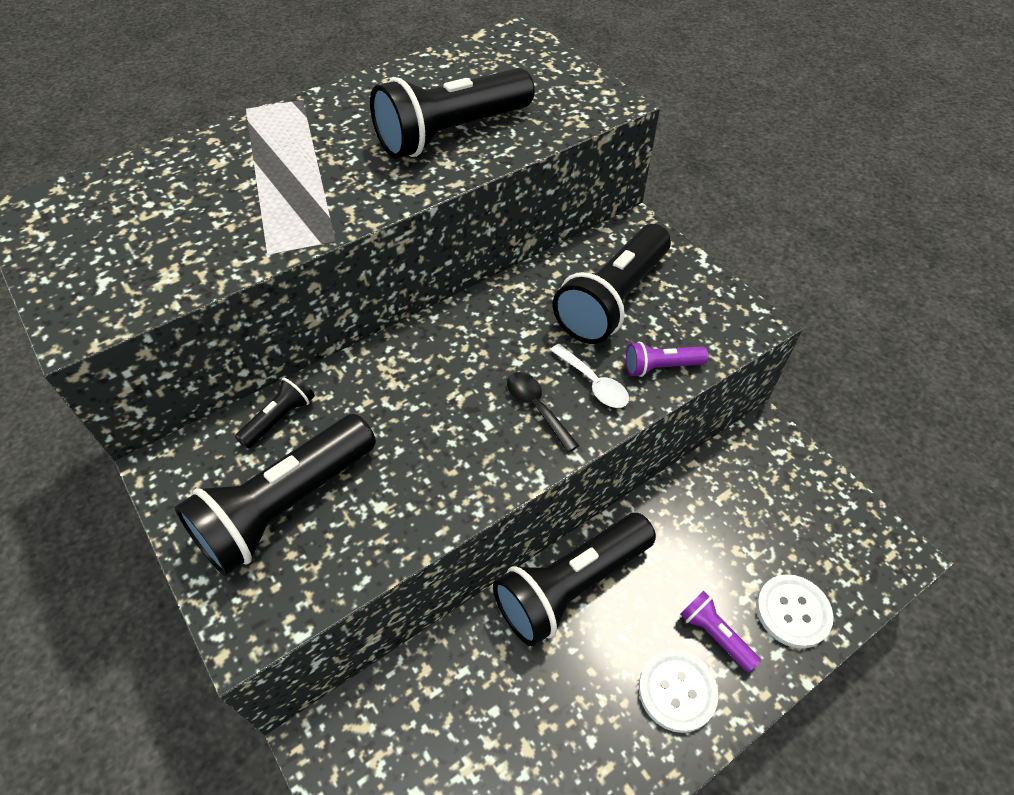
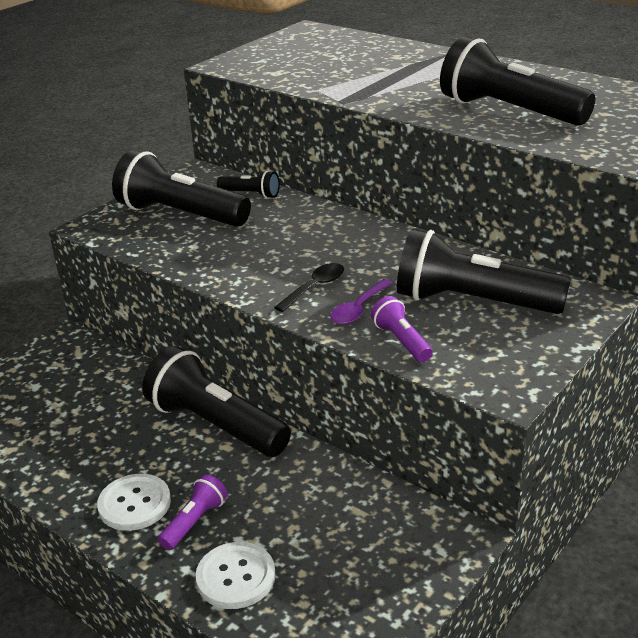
camera: 75 degrees right, 20 degrees down
(593, 383) = (358, 309): white spoon -> purple spoon

